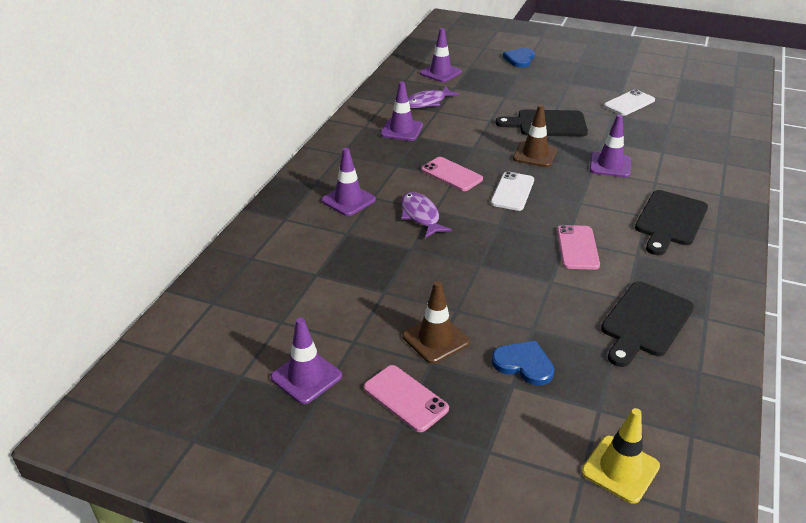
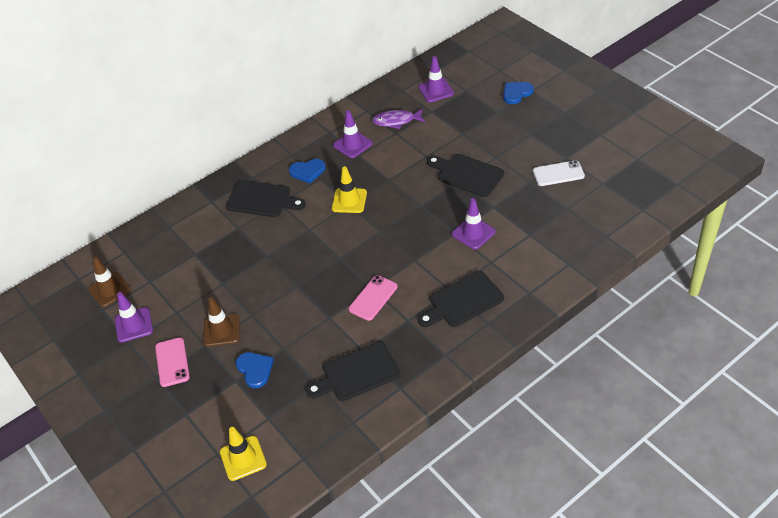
camera: 35 degrees right, 10 degrees up
(348, 200) = (262, 199): purple traffic cone -> black cutting board
(376, 163) = (307, 171): none -> blue heart
(421, 216) = (296, 231): purple fish -> none
(451, 174) = (349, 201): pink phone -> yellow traffic cone
(512, 191) = (377, 232): white phone -> none
(535, 154) = (427, 202): brown traffic cone -> brown traffic cone (109, 290)

